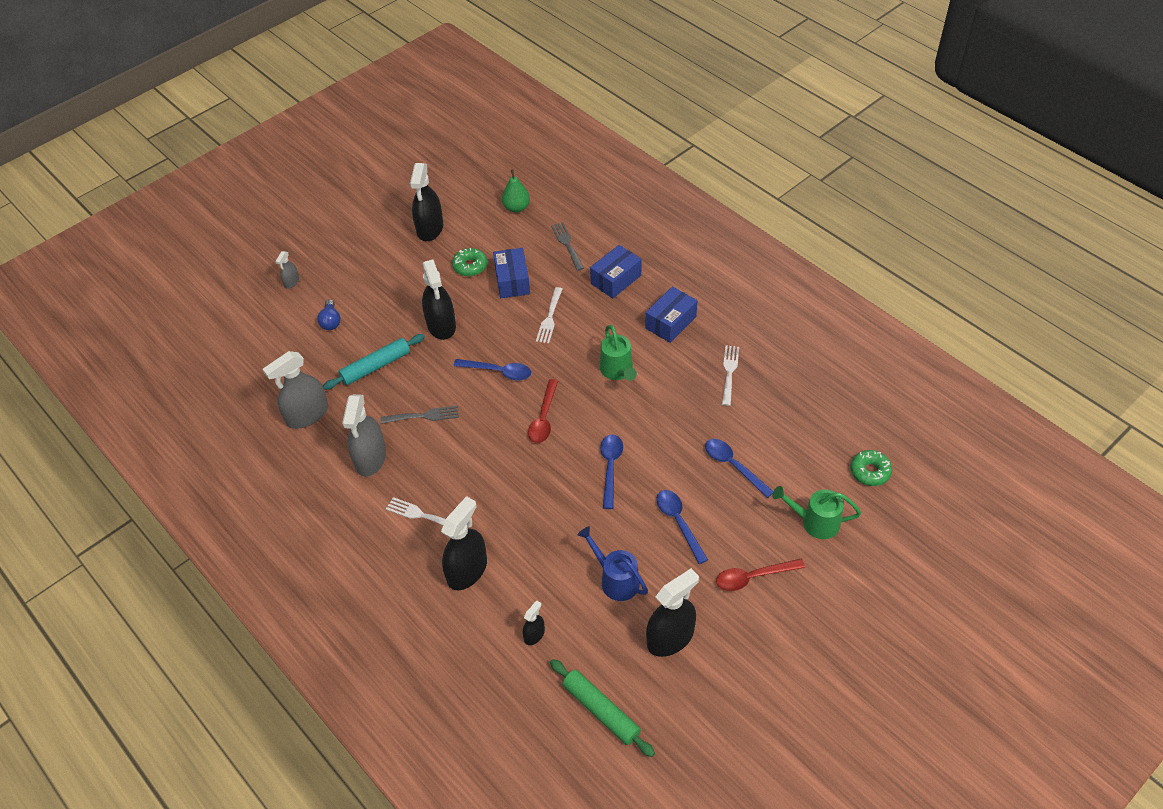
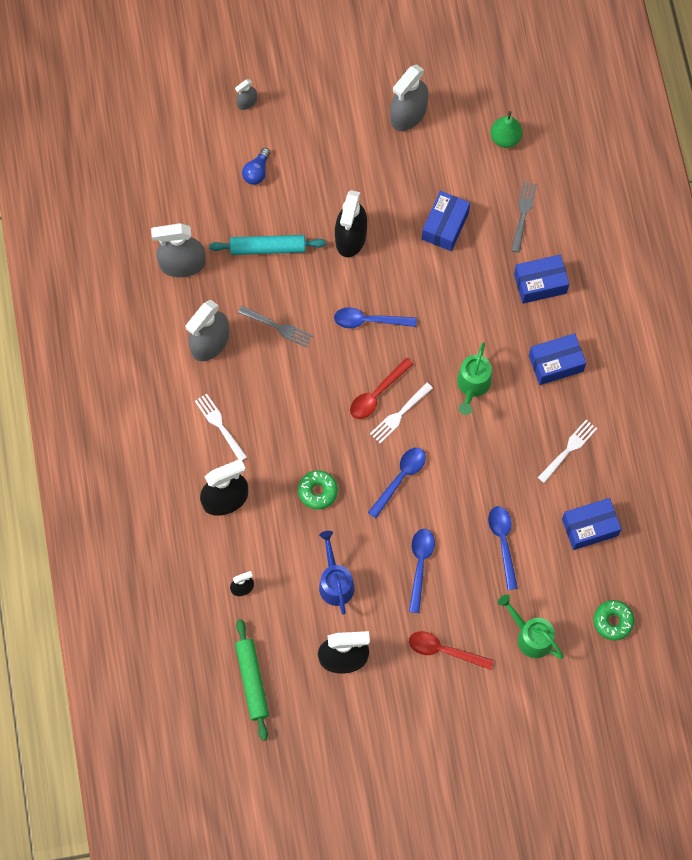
camera: 30 degrees right, 20 degrees up
(430, 228) = (408, 114): black spray bottle -> grey spray bottle
(470, 266) = (417, 184): green donut -> green donut (318, 491)
(498, 372) = (369, 320): blue spoon -> blue spoon turned 135 degrees clockwise
(549, 318) = (451, 290): white fork -> white fork (399, 415)
(792, 416) = (589, 527): none -> blue box

